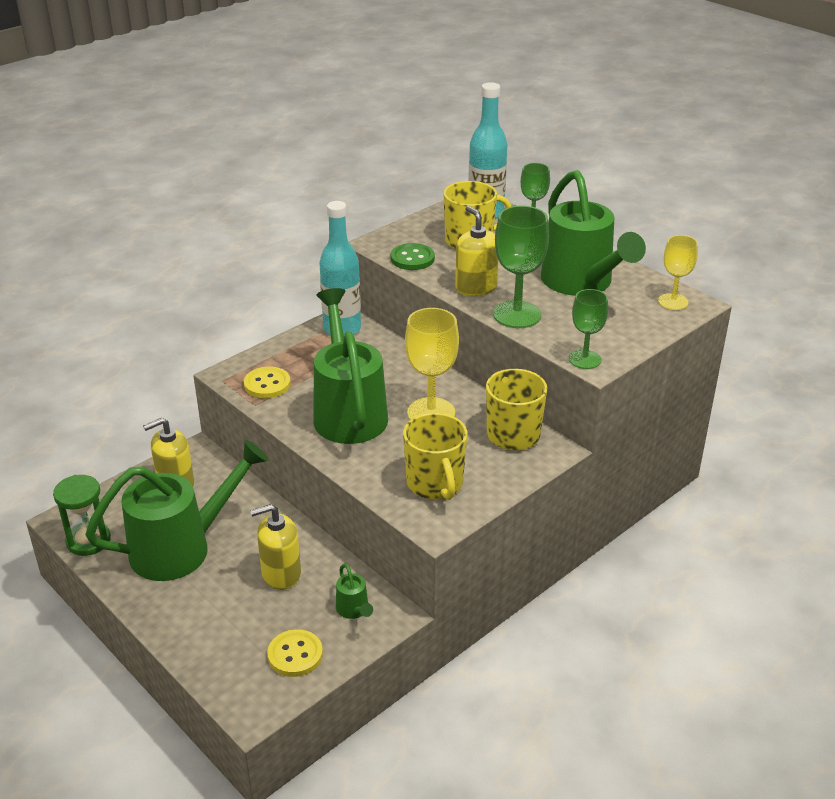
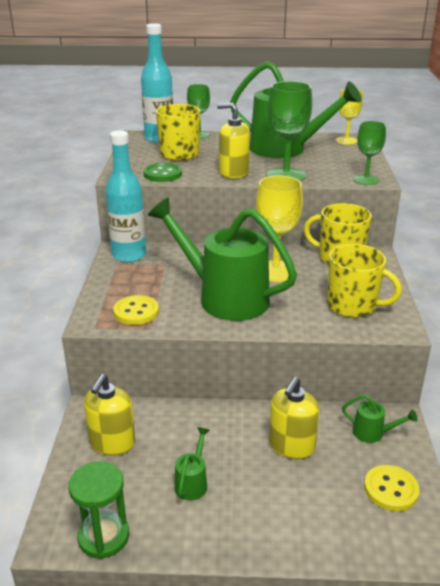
camera: 45 degrees left, 5 degrees down
(182, 548) = (192, 482): green watering can -> green watering can, size x0.40

